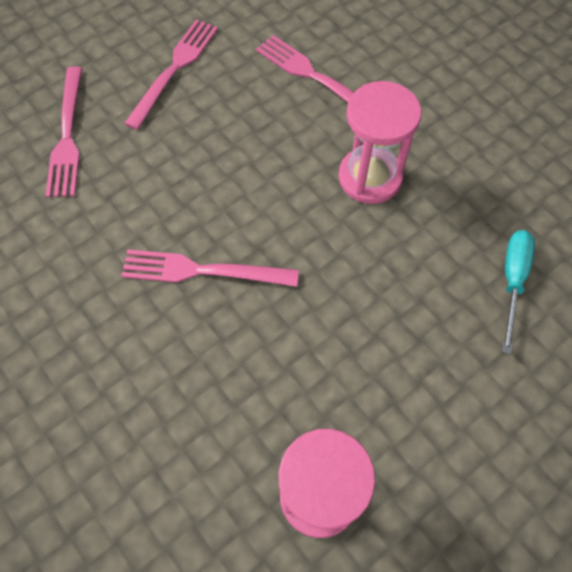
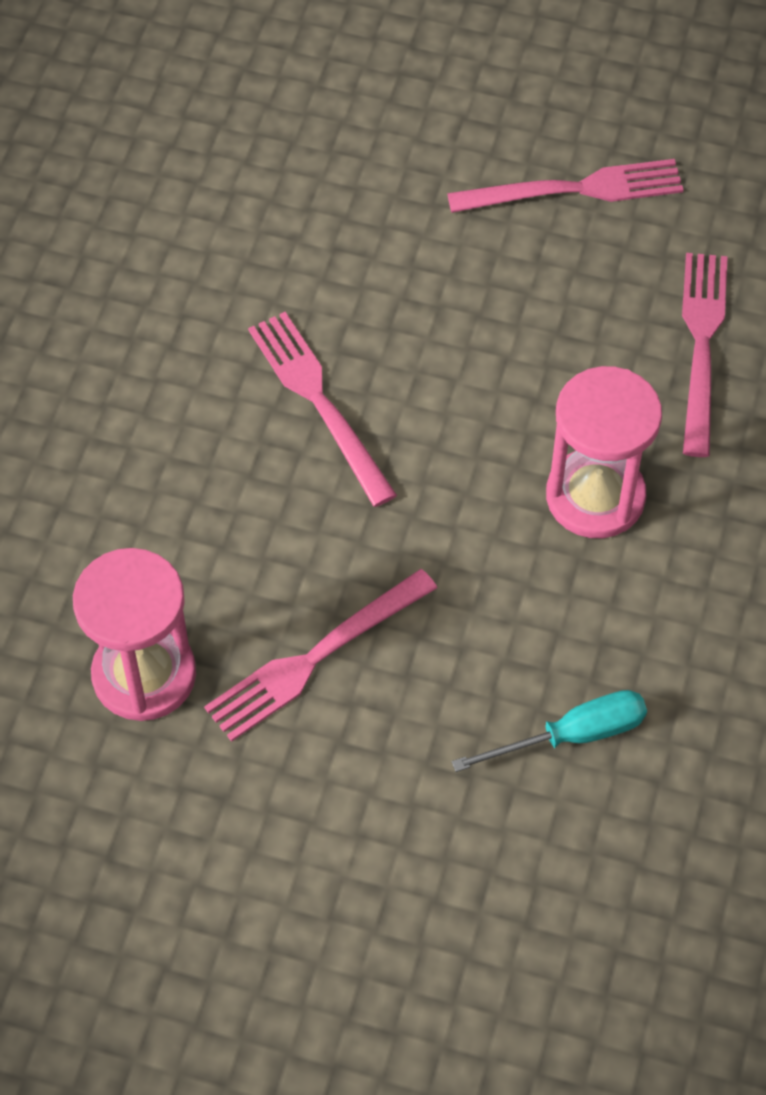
camera: 55 degrees right, 5 degrees down
(67, 136) = (382, 152): pink fork -> pink fork (315, 658)

